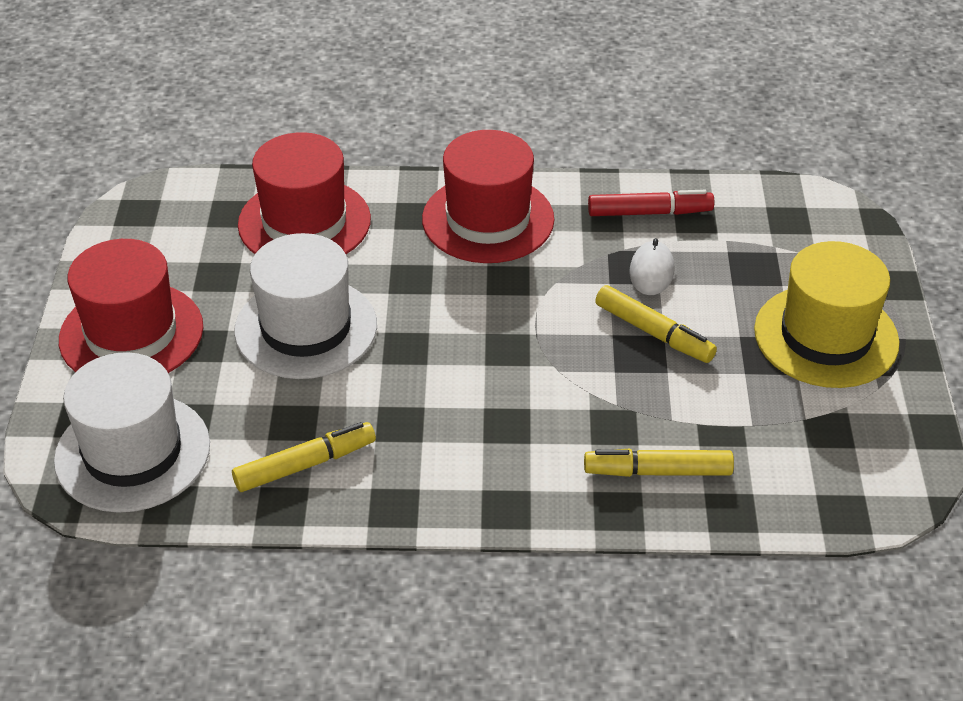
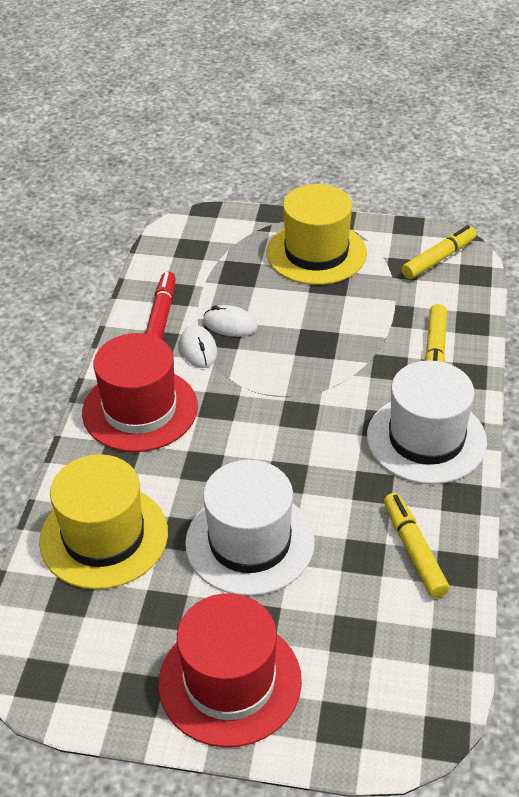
camera: 80 degrees left, 0 degrees up
(132, 452) = (389, 678): white hat -> white hat (426, 439)
(304, 222) = (104, 536): red hat -> yellow hat
(598, 251) = (198, 349): none -> white mouse
(654, 333) = (297, 333): yellow marker -> yellow marker (439, 259)

